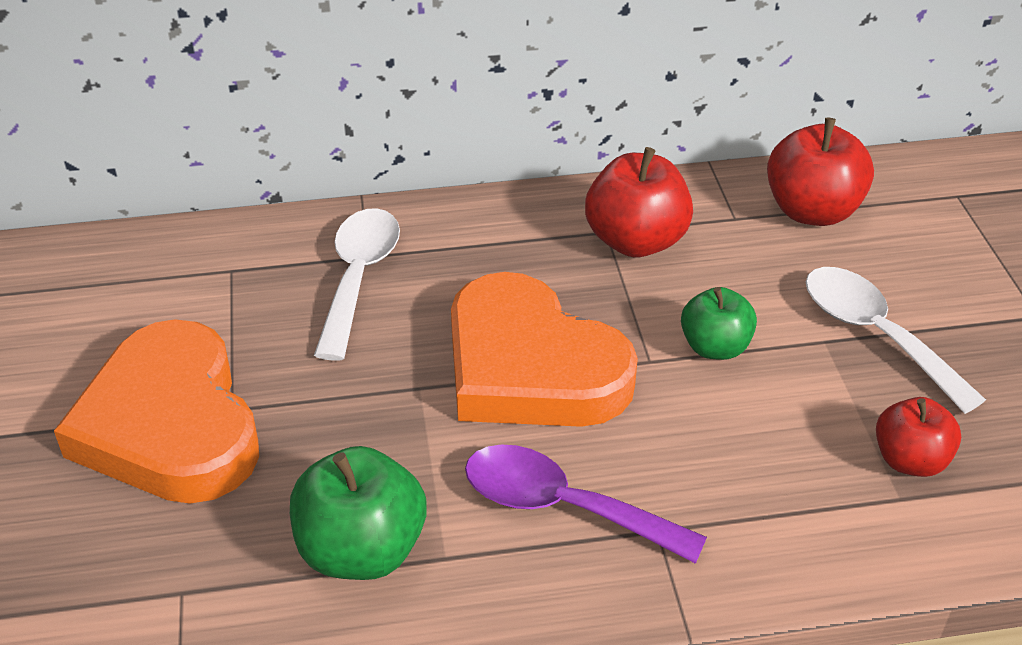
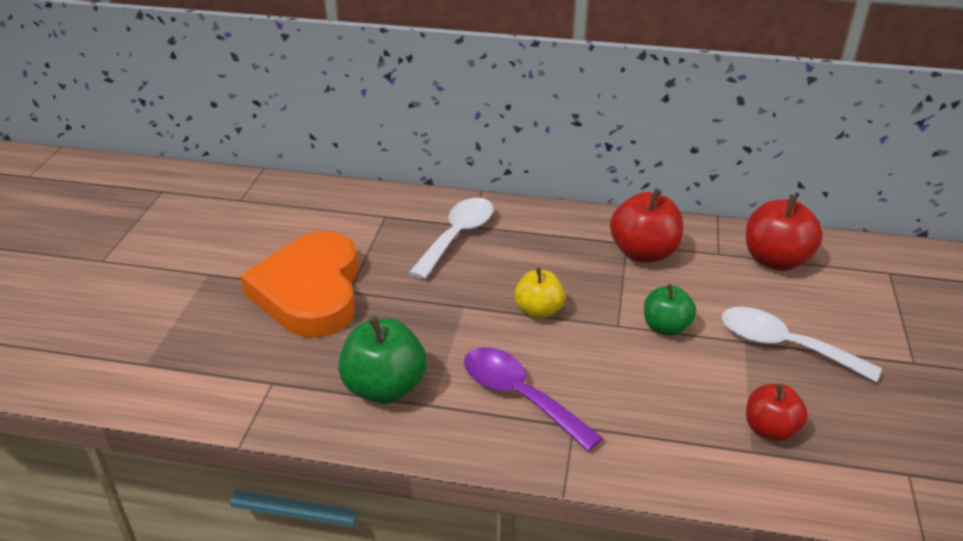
camera: 20 degrees right, 5 degrees down
(530, 367) = (538, 310): orange heart -> yellow apple
(875, 334) = (783, 345): white spoon -> white spoon turned 45 degrees counterclockwise

